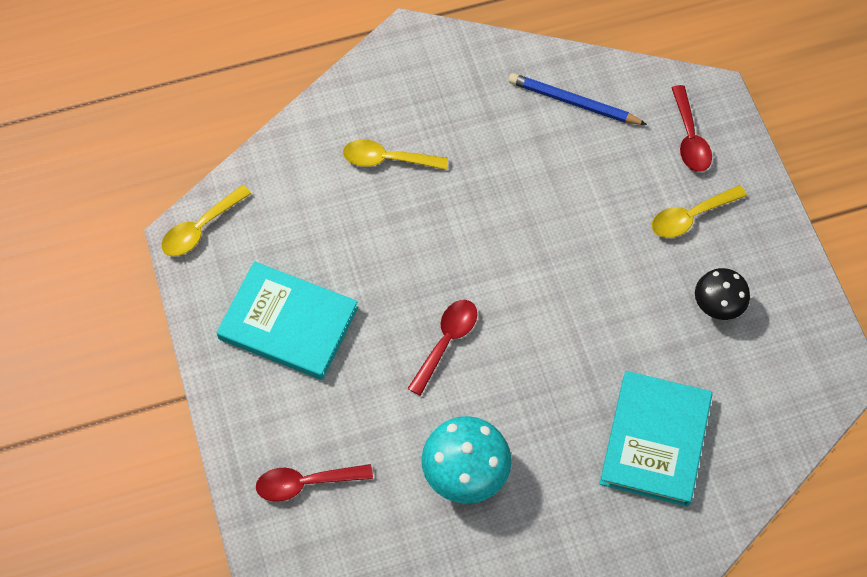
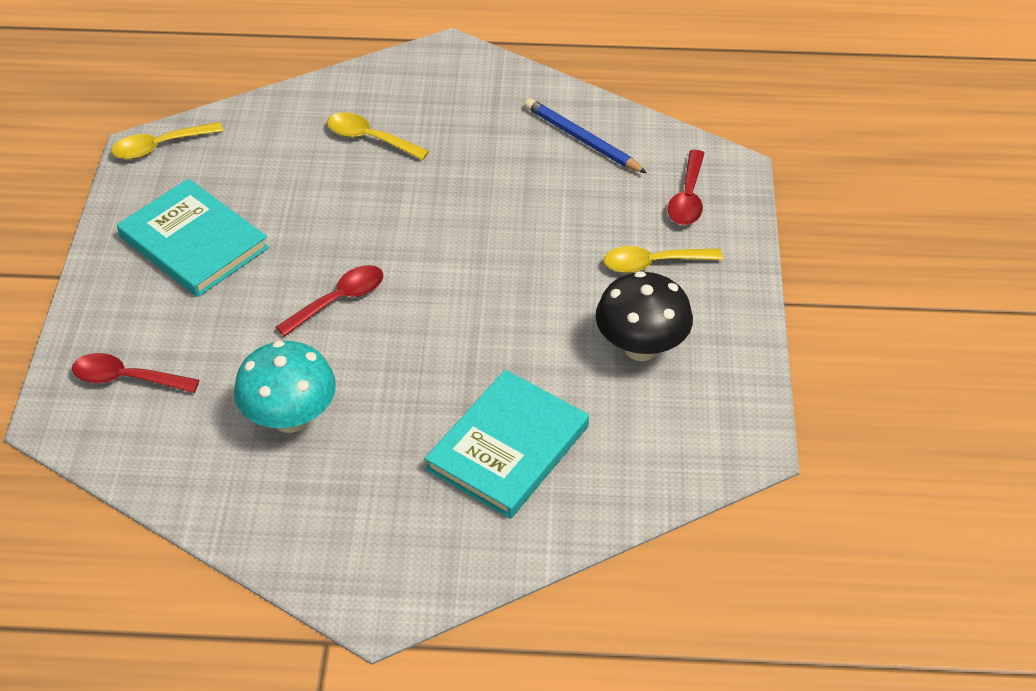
camera: 20 degrees right, 15 degrees down
(717, 306) = (641, 347): black mushroom -> black mushroom, size x1.53

